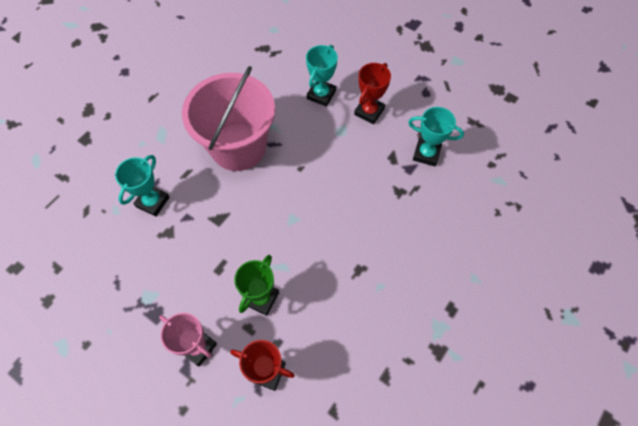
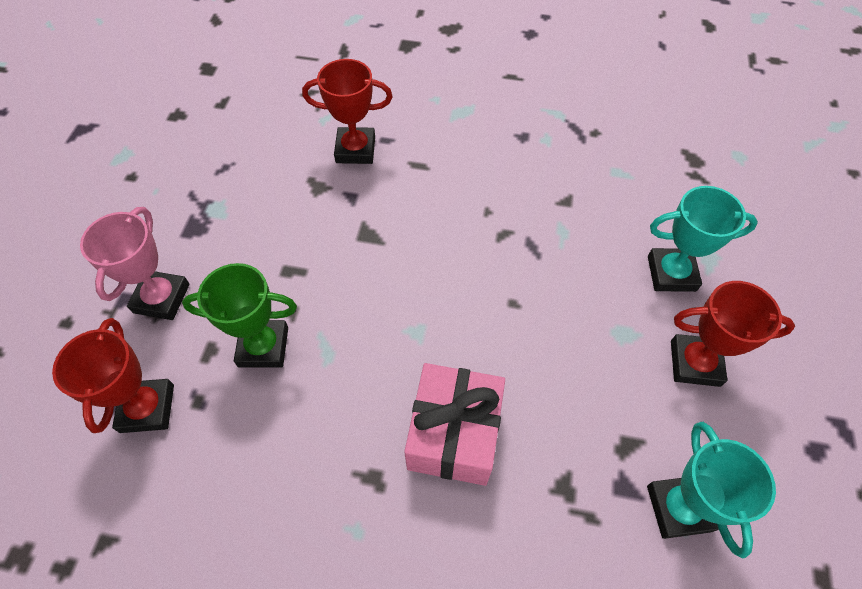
camera: 65 degrees right, 5 degrees down
(153, 202) = (355, 150): turquoise trophy -> red trophy
(238, 147) = (498, 205): pink bucket -> none
(354, 225) = (454, 434): none -> pink gift

